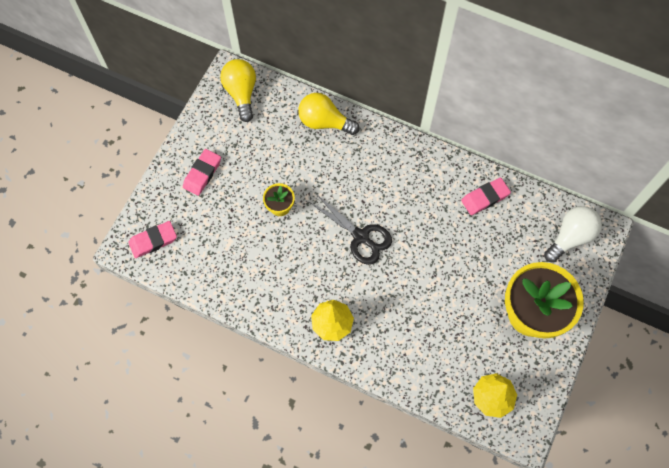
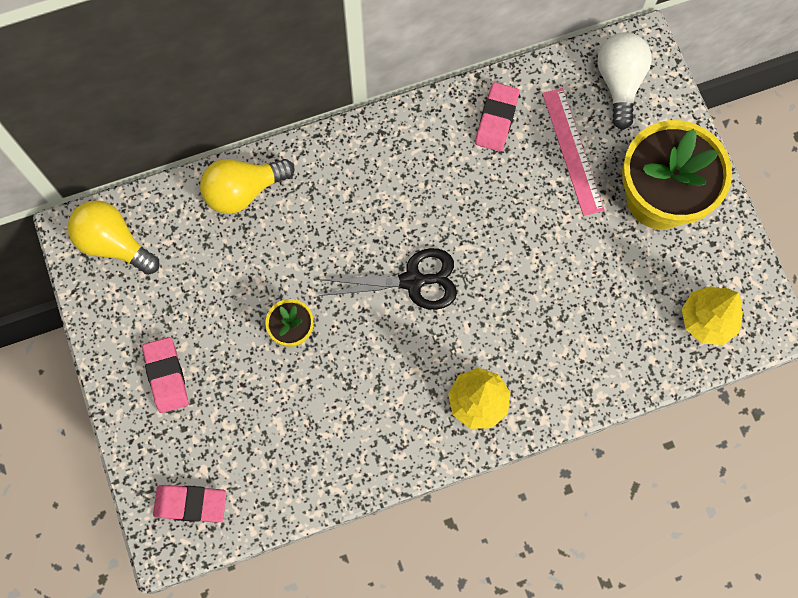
camera: 45 degrees left, 5 degrees up
(153, 241) = (191, 504): pink eraser -> pink eraser turned 75 degrees clockwise
(509, 248) = (572, 151): none -> pink ruler

